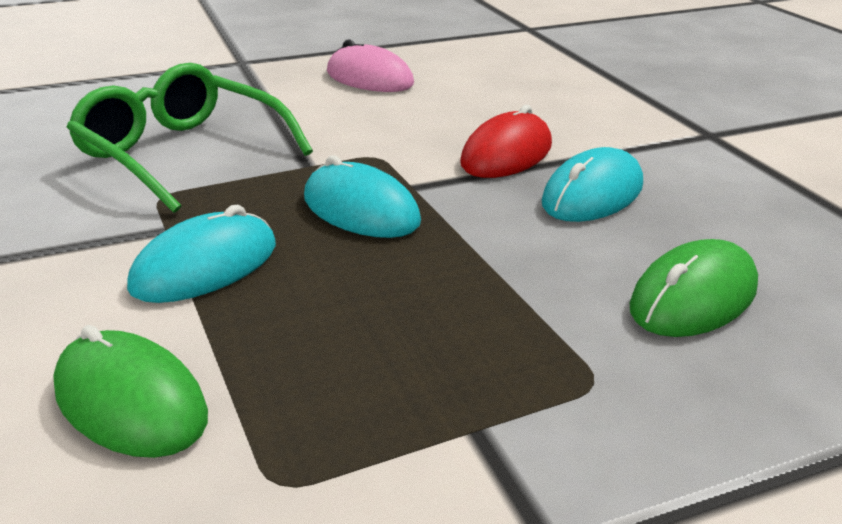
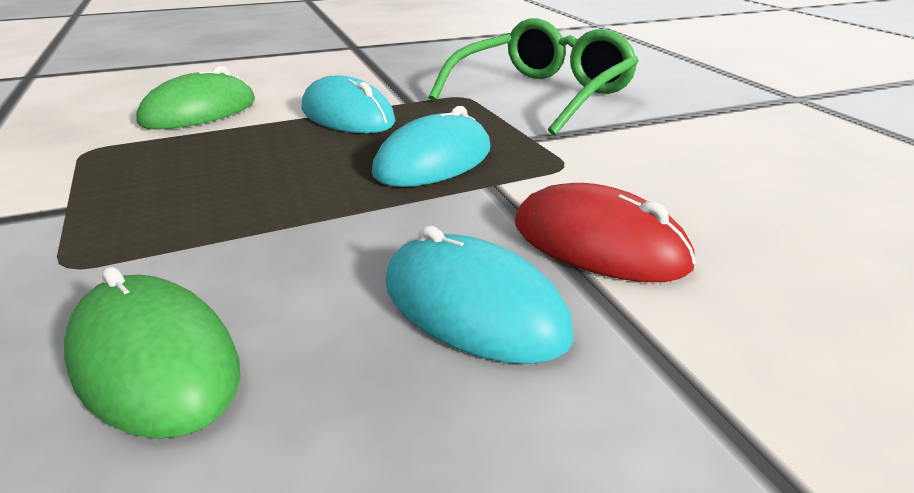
camera: 90 degrees right, 0 degrees up
(369, 78) = (815, 156): pink mouse -> none

